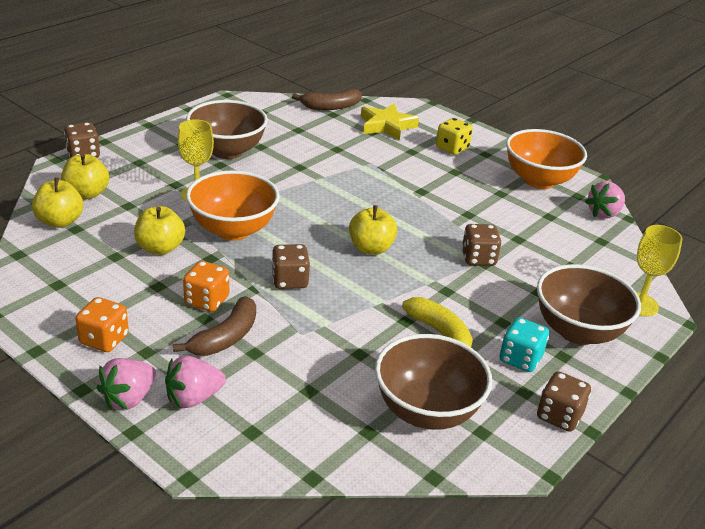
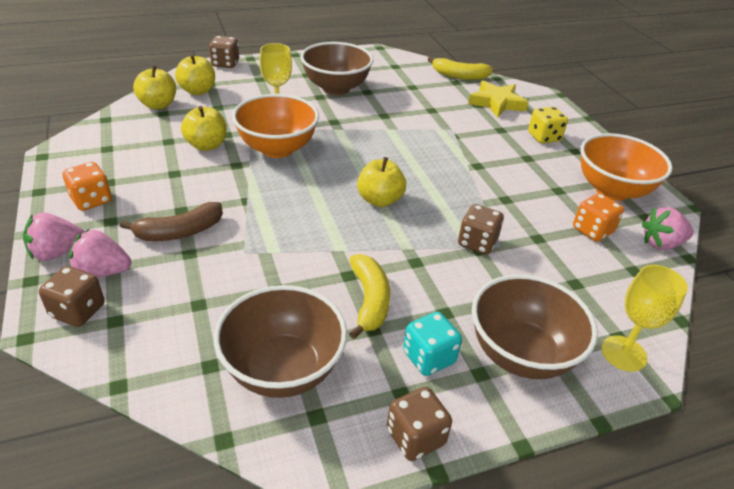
camera: 30 degrees right, 5 degrees up
(206, 300) = (197, 197): orange dice -> orange dice (592, 230)
(289, 280) = (280, 204): brown dice -> brown dice (78, 311)
(331, 107) = (459, 76): brown banana -> yellow banana

